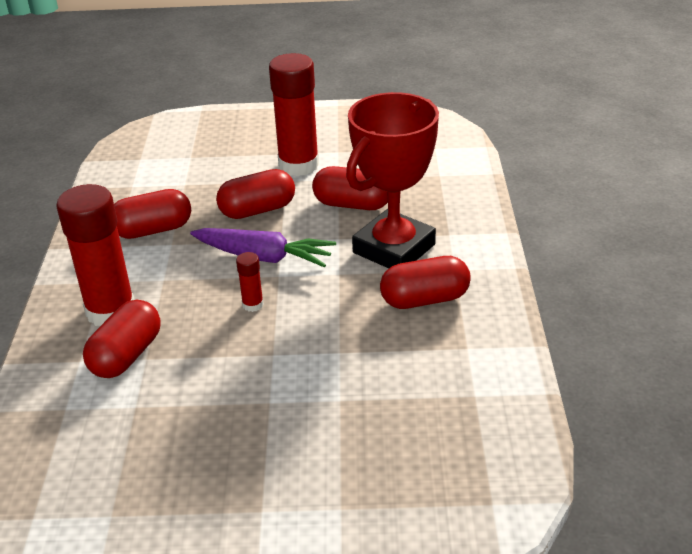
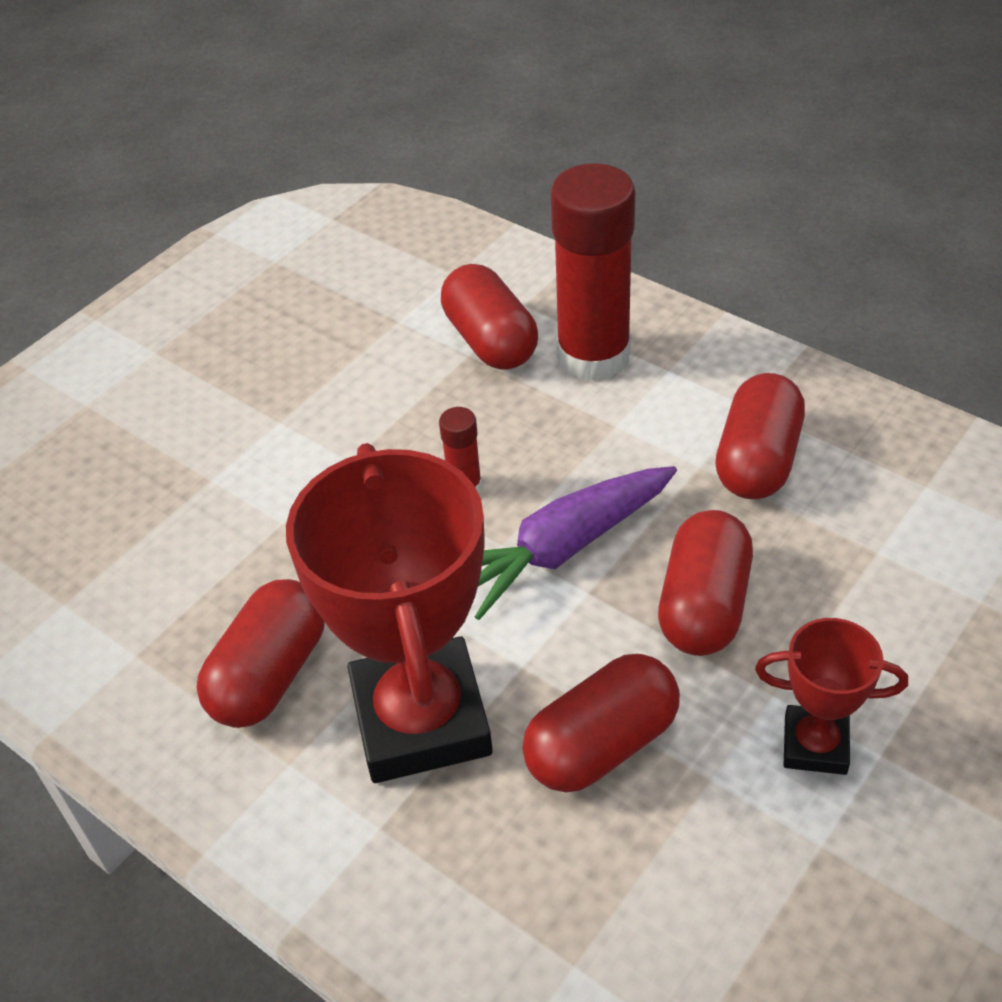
camera: 130 degrees right, 10 degrees up
(298, 165) = (815, 745): red glue stick -> red trophy

